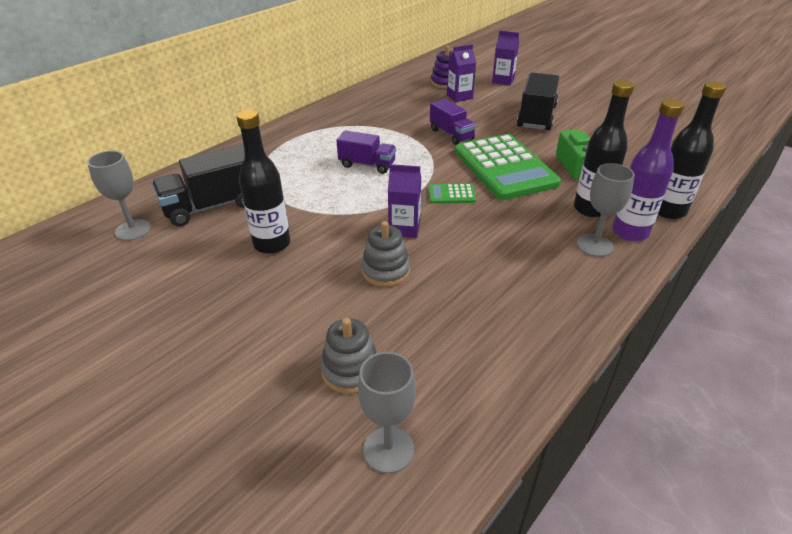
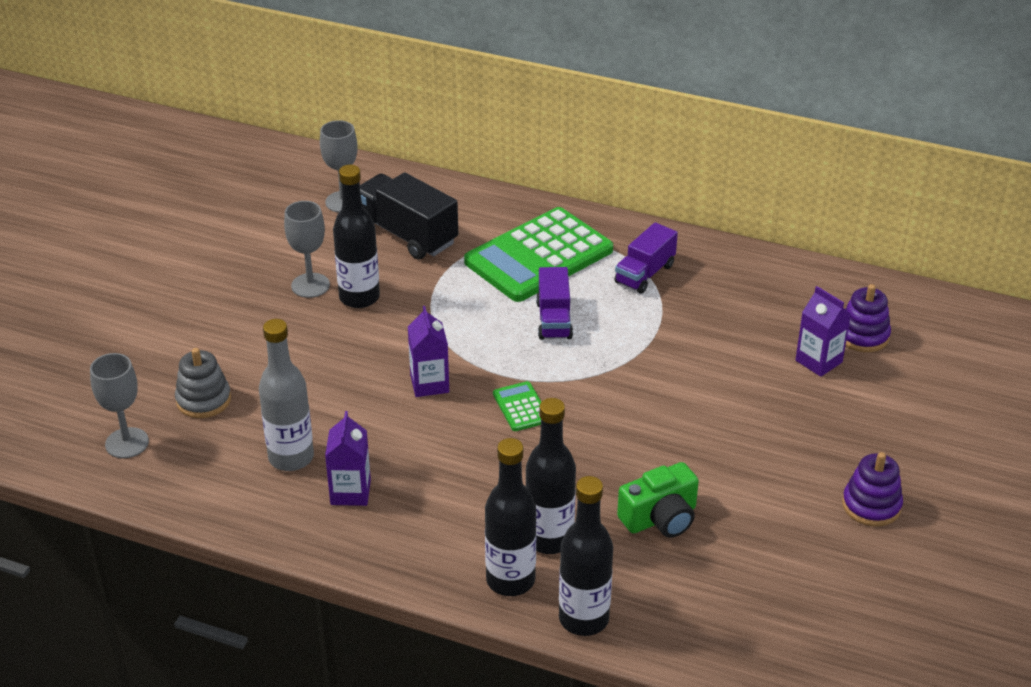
camera: 70 degrees right, 0 degrees up
(386, 271) = (348, 388): grey stacking toy -> none
(451, 134) = (683, 377): purple truck -> purple truck (644, 274)
(462, 320) = (291, 458): none -> grey bottle
(503, 81) = (921, 399): purple carton -> purple carton (350, 492)
(504, 167) = (616, 444): green calculator -> green calculator (539, 256)
(536, 117) = (801, 457): black truck -> none
(580, 108) = (871, 505): none -> purple stacking toy
(594, 245) = (466, 548): grey goblet -> grey goblet (310, 285)
(630, 232) = (510, 580): purple bottle -> black bottle

